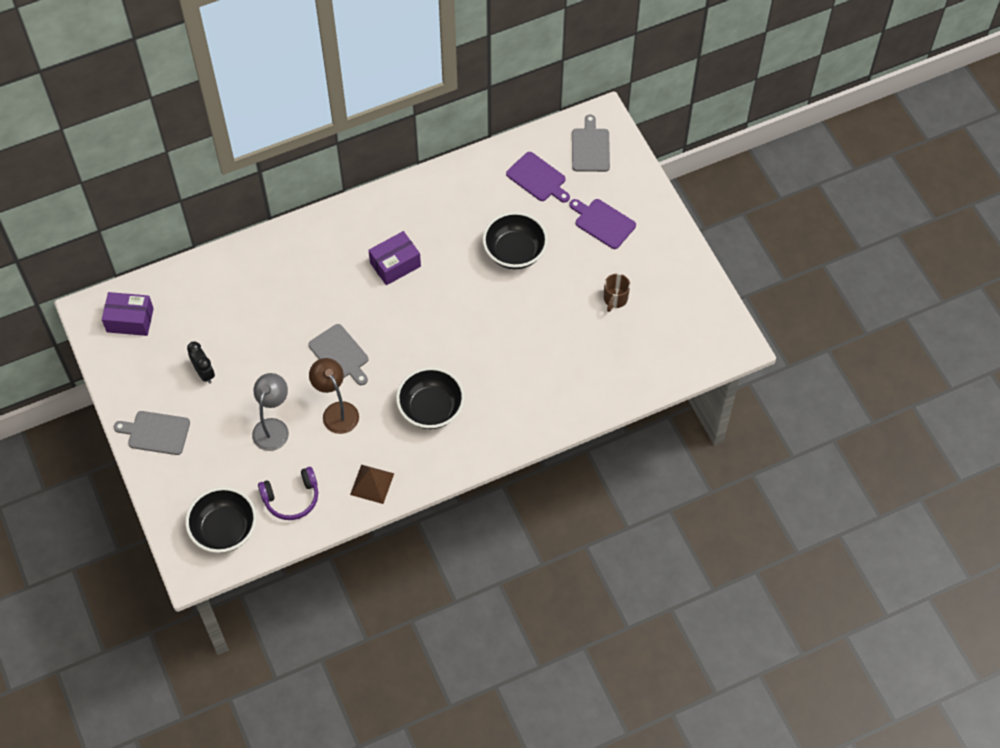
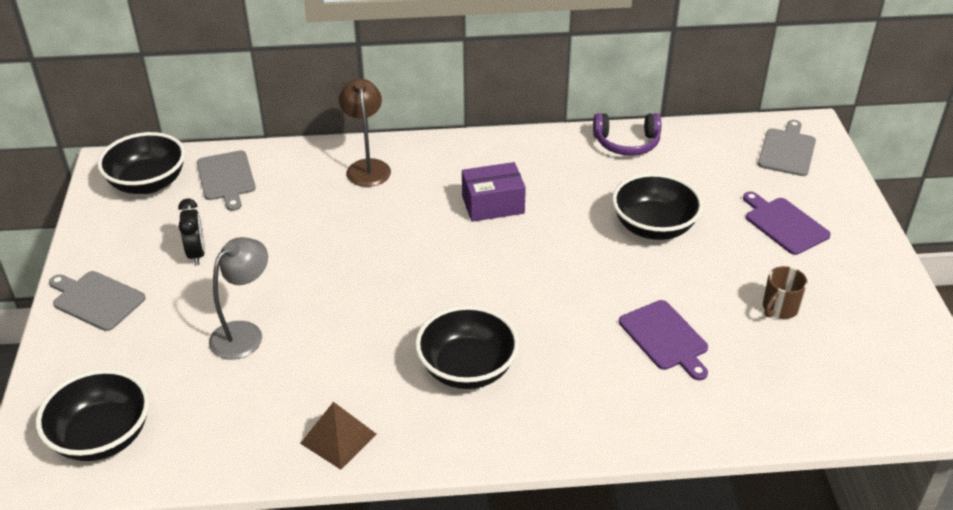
camera: 20 degrees right, 20 degrees down
(130, 320) = (148, 183): purple box -> black bowl
(291, 498) = (217, 424): purple headphones -> purple headphones (627, 143)
(337, 411) = (337, 337): brown lamp -> brown lamp (367, 167)
(340, 354) = (376, 277): grey cutting board -> grey cutting board (226, 178)
(538, 178) = (709, 164): purple cutting board -> purple cutting board (665, 338)

